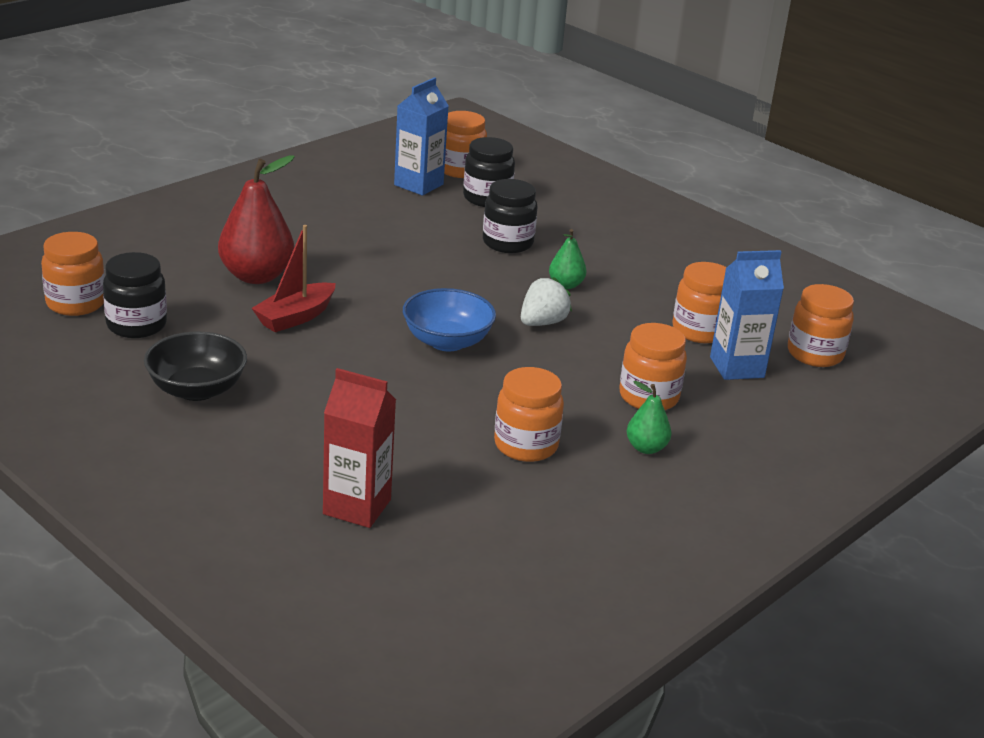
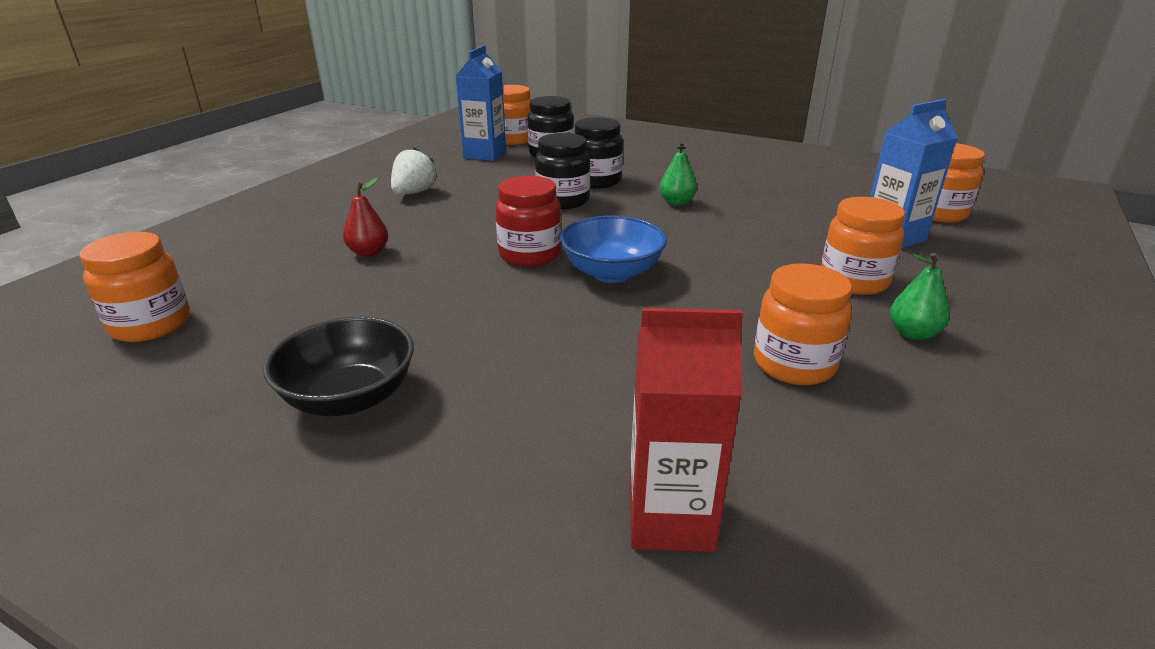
camera: 15 degrees left, 0 degrees up
(136, 325) = (240, 333): black jar -> black jar (563, 201)
(256, 276) = (368, 252): red pear -> red pear, size x0.51
(295, 317) = (433, 283): red boat -> none
(389, 309) = (529, 255): none -> red jar
(542, 323) = (687, 236): white strawberry -> white strawberry (414, 193)
(699, 331) = (826, 215): orange jar -> none

